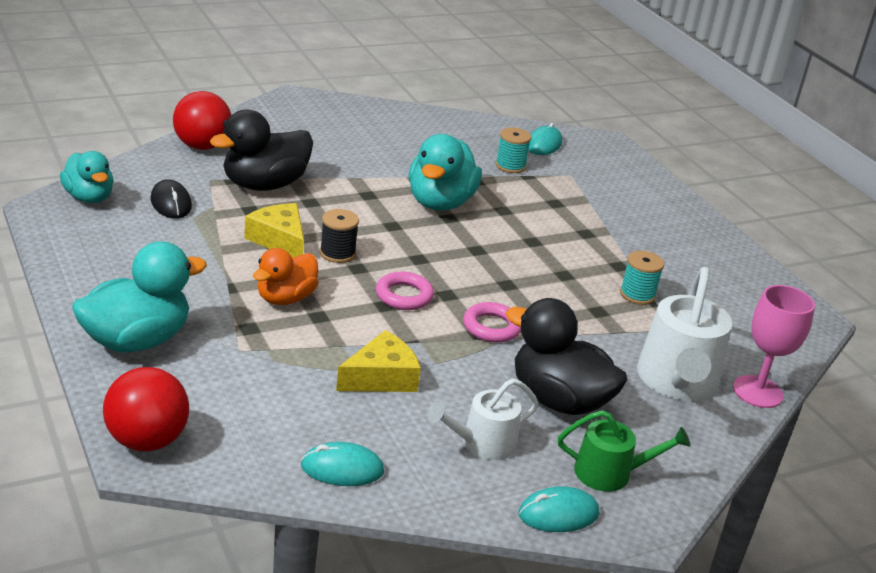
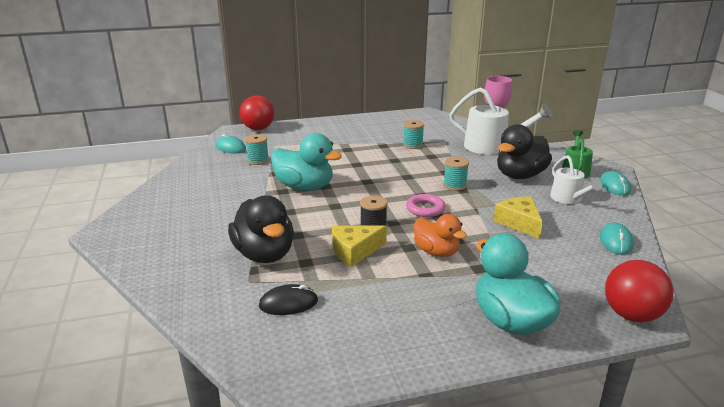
camera: 75 degrees left, 5 degrees down
(89, 197) = (269, 355): turquoise duck -> none
(202, 146) = (181, 285): red ball -> red ball (258, 129)
(491, 327) = (455, 185): pink ring -> turquoise spool

